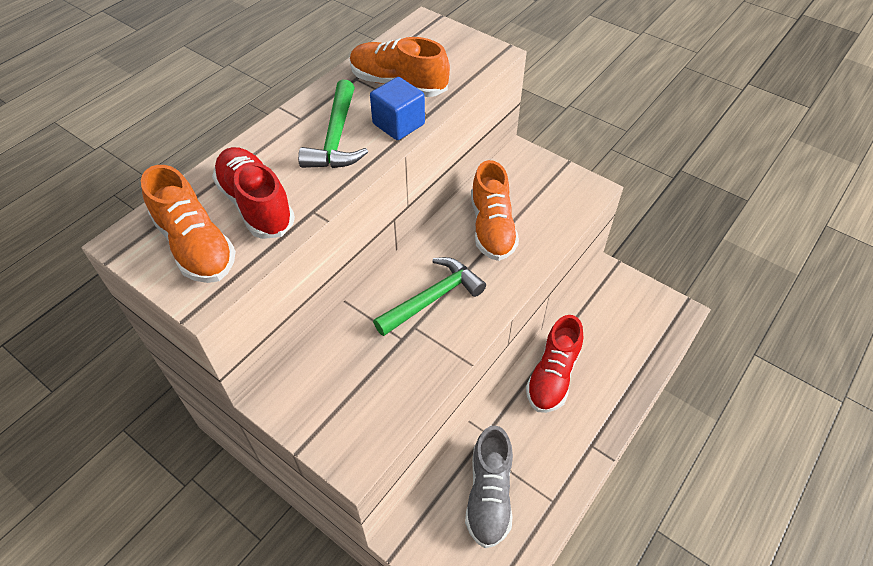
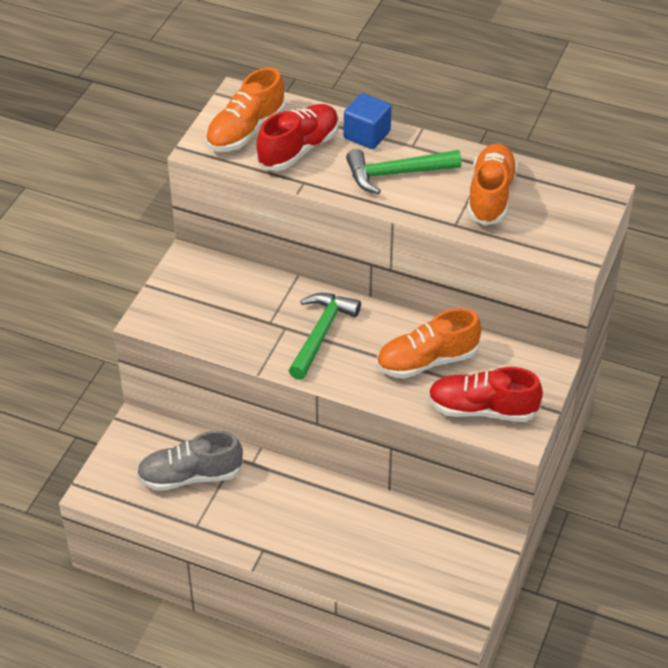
camera: 75 degrees right, 5 degrees down
(398, 124) = (432, 208): blue cube -> blue cube (367, 135)
(433, 298) = (321, 334): green hammer -> green hammer turned 105 degrees counterclockwise
(553, 376) = (334, 507): red shoe -> red shoe (482, 409)

